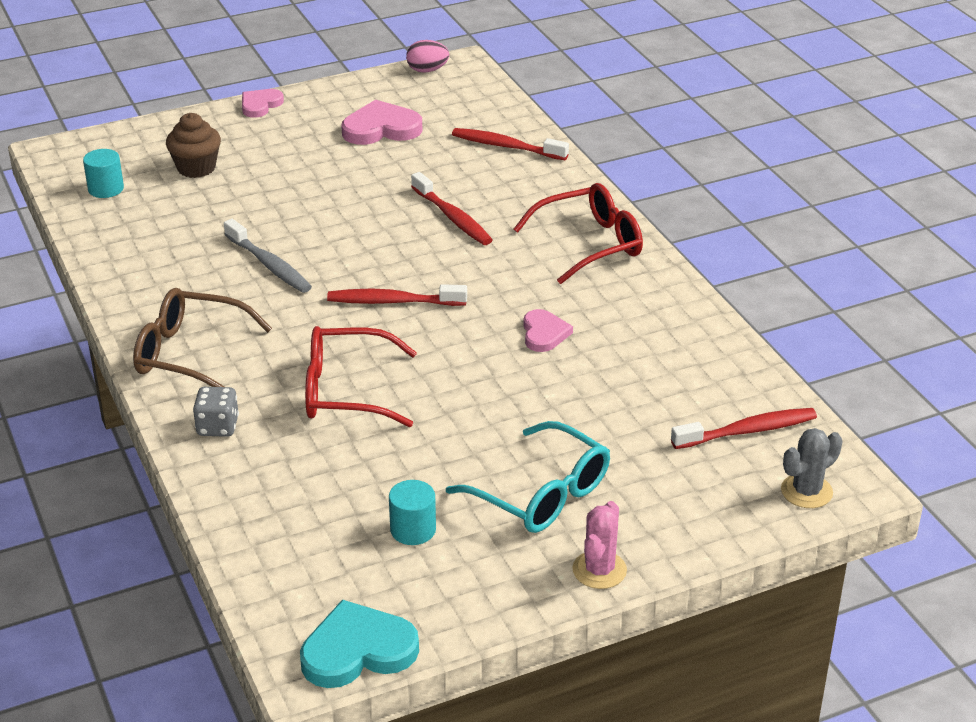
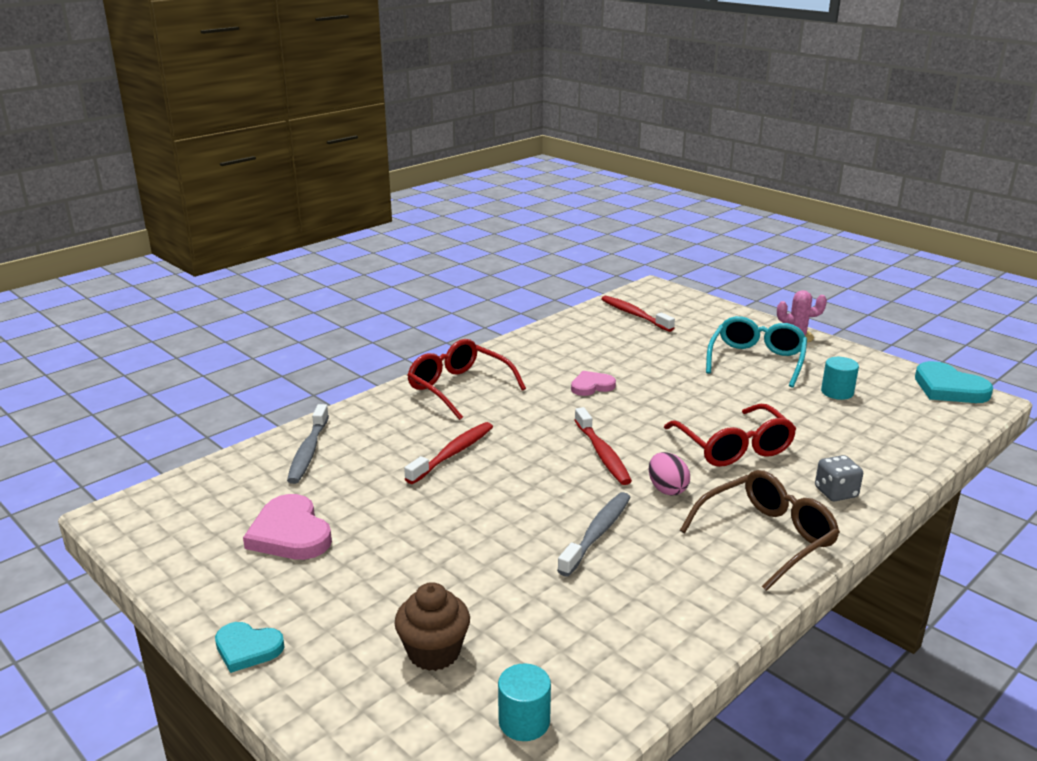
camera: 110 degrees left, 10 degrees down
(189, 354) = (767, 537): brown glasses -> brown glasses turned 120 degrees counterclockwise
(260, 105) = (247, 648): pink heart -> turquoise heart
(427, 70) = (134, 535): pink egg -> pink egg (667, 489)
(506, 146) = (308, 451): red toothbrush -> grey toothbrush
(806, 491) = (671, 297): grey cactus -> none

